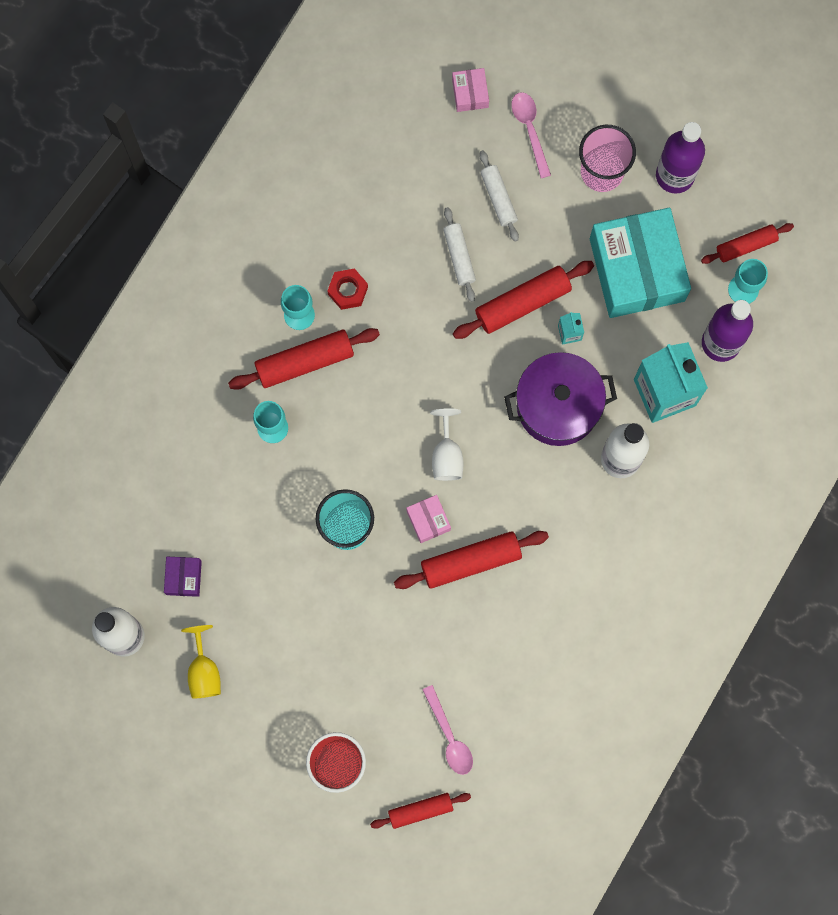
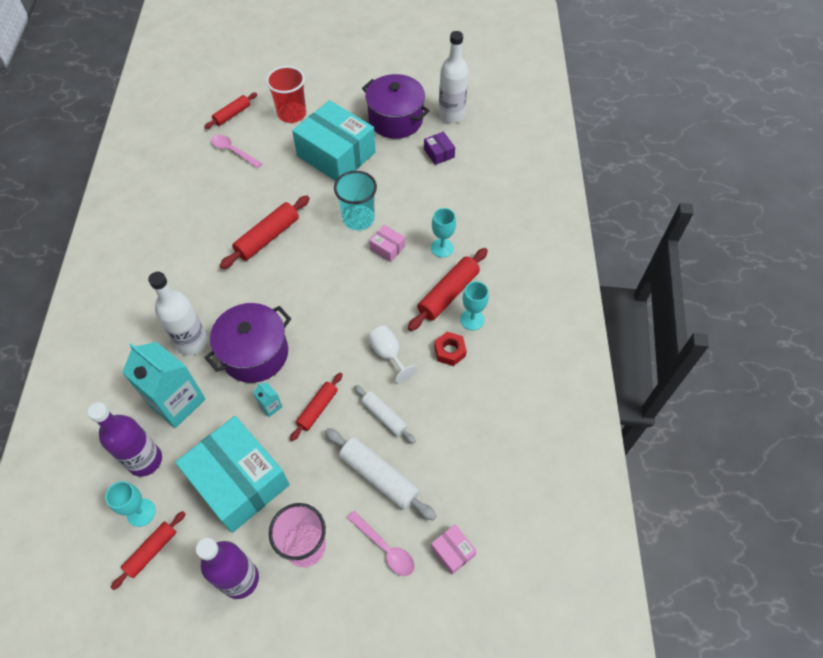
camera: 150 degrees right, 20 degrees down
(204, 671) = (395, 120): yellow goblet -> purple pot
(317, 653) = (336, 154): none -> turquoise box
(428, 520) = (308, 246): pink box -> pink box (387, 248)
(447, 455) = (317, 286): white goblet -> white goblet (388, 354)
(498, 198) = (379, 476): white rolling pin -> white rolling pin, size x1.58
(522, 302) = (317, 409): red rolling pin -> red rolling pin, size x0.63

